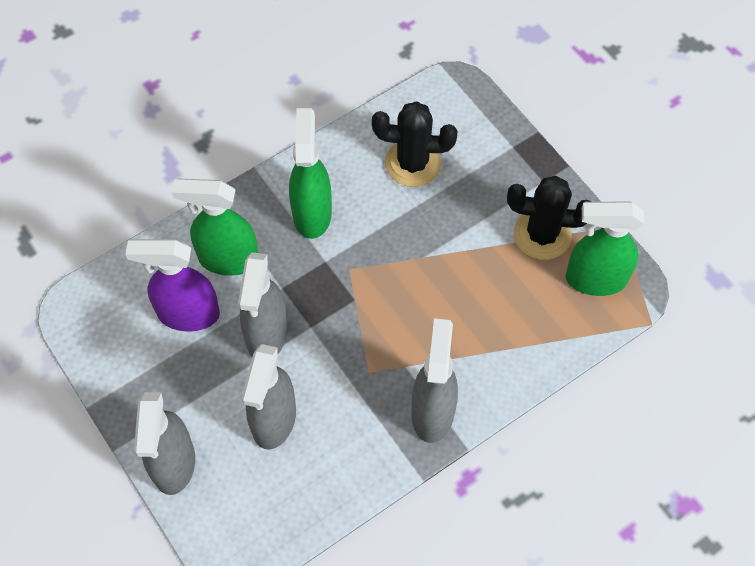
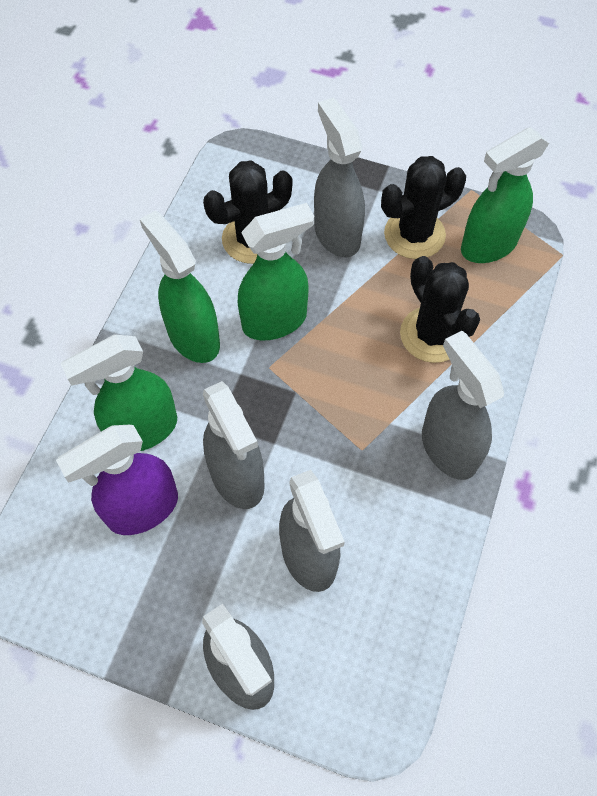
camera: 35 degrees left, 0 degrees up
(380, 237) = (275, 321): none -> green spray bottle
(480, 197) = (336, 234): none -> grey spray bottle
(490, 321) = (432, 335): none -> black cactus

